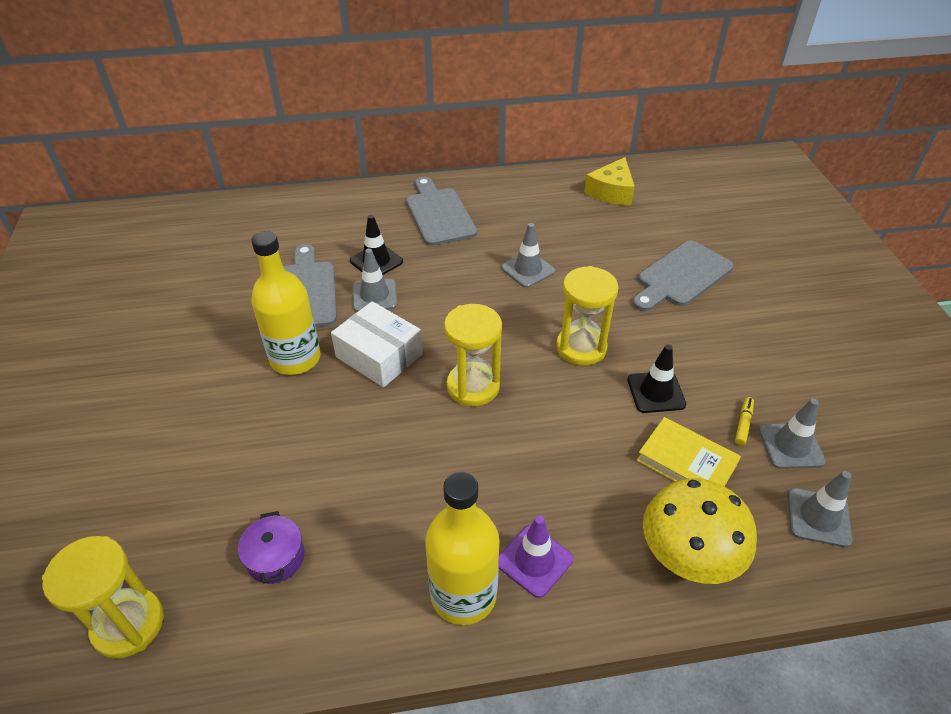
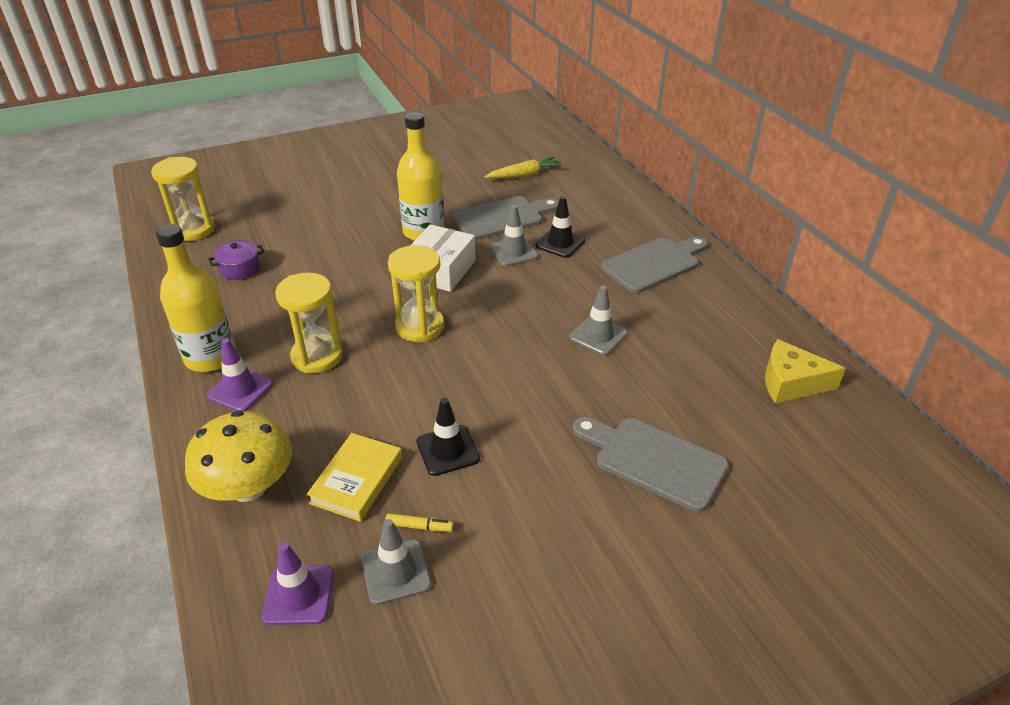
camera: 75 degrees right, 5 degrees down
(228, 259) = (524, 175): none -> yellow carrot
(581, 348) = (494, 388): yellow hourglass -> yellow hourglass (317, 356)
(818, 517) = (299, 595): grey traffic cone -> purple traffic cone

